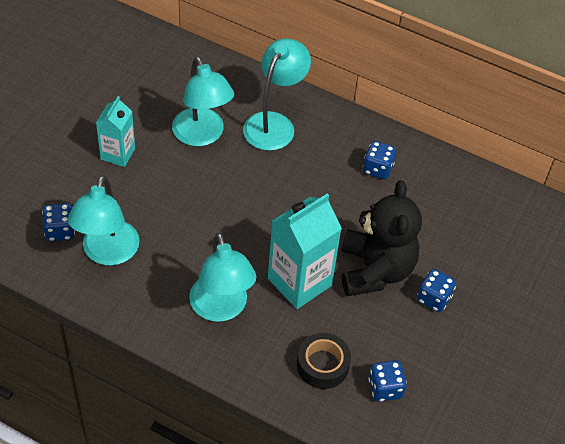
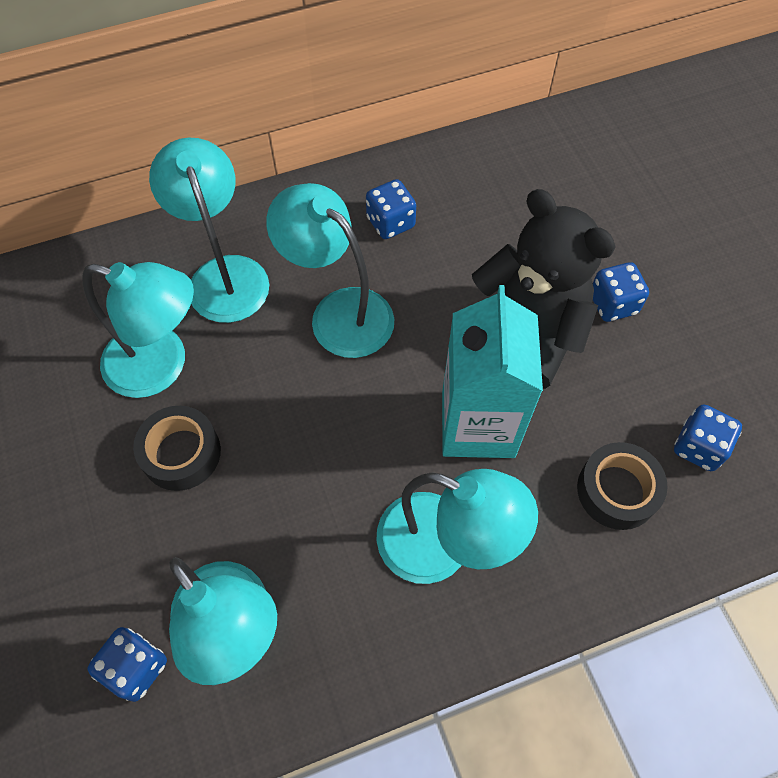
camera: 45 degrees left, 10 degrees up
(118, 154) = (86, 489): turquoise carton -> none
(167, 175) = (181, 453): none -> black tape
(302, 183) = (339, 312): none -> turquoise lamp

